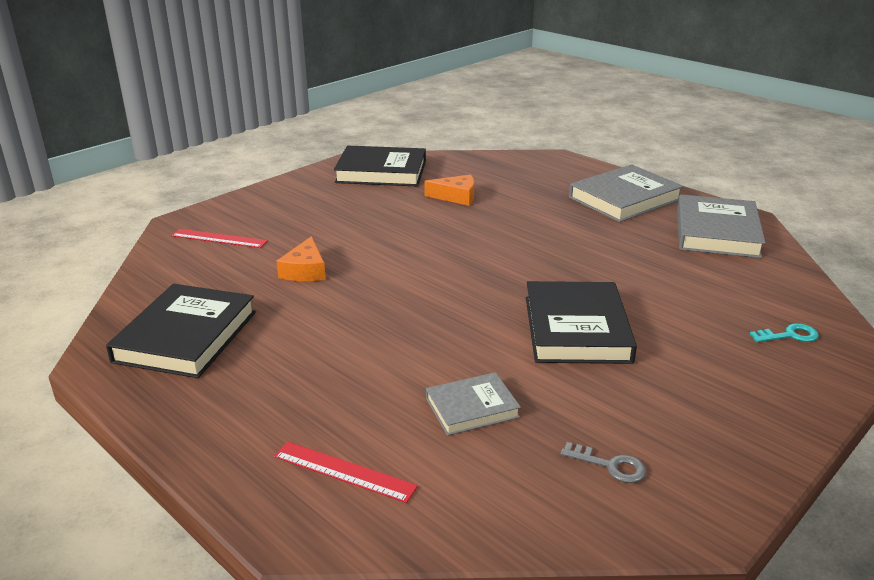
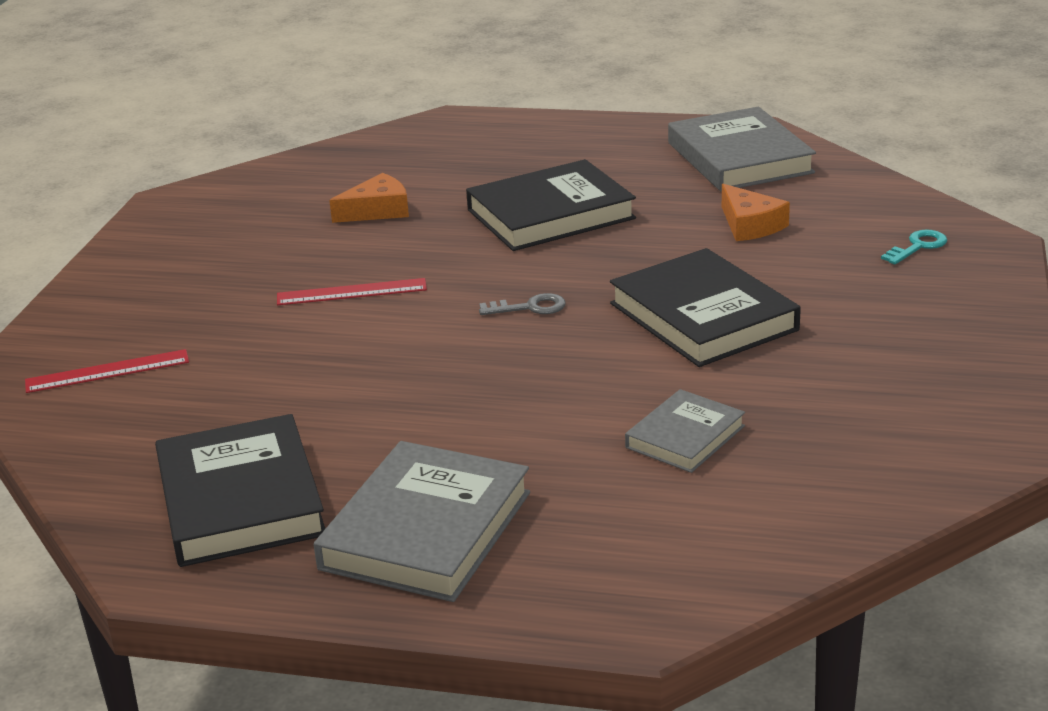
camera: 30 degrees left, 0 degrees up
(305, 270) = (293, 368): orange cheese -> orange cheese (750, 225)
(344, 471) = (625, 549): red ruler -> red ruler (351, 292)
(381, 172) = (227, 208): black book -> black book (550, 214)
(610, 465) = (877, 433): grey key -> grey key (529, 307)
(624, 199) = (594, 149): grey book -> grey book (426, 530)

